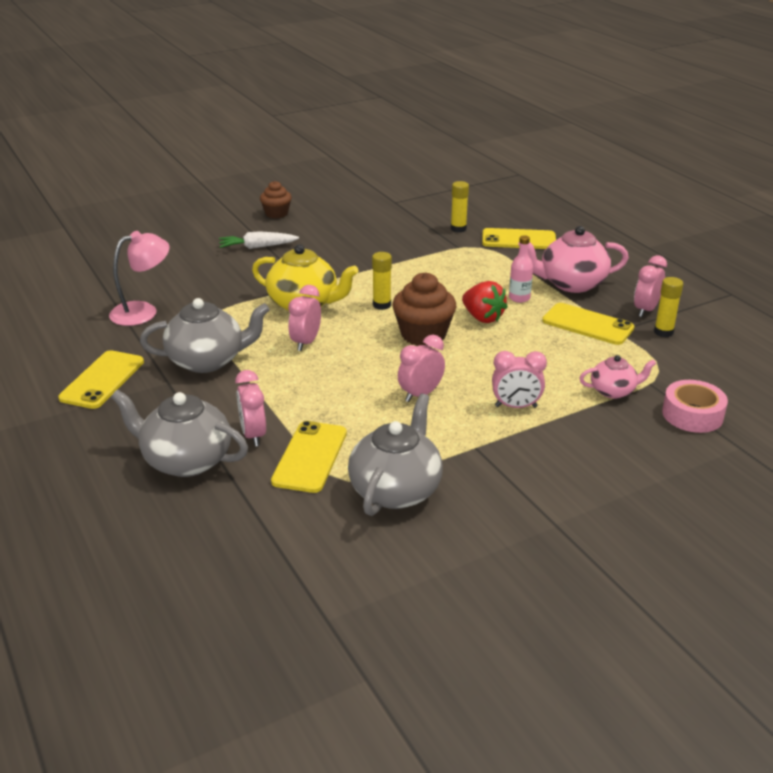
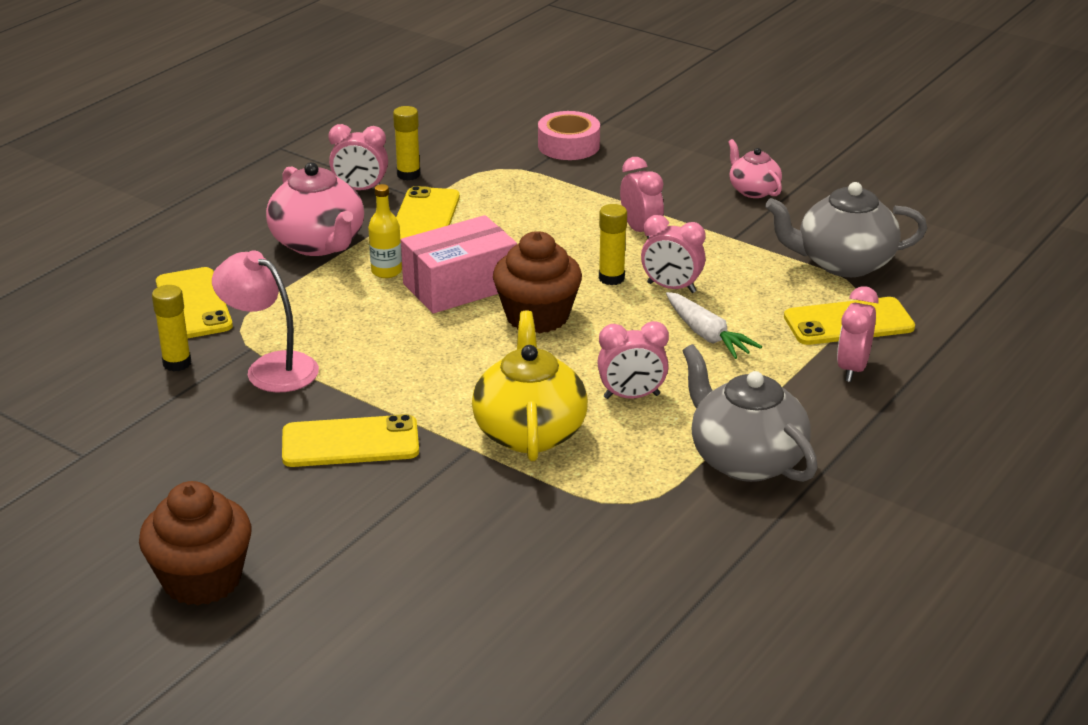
camera: 115 degrees left, 0 degrees up
(102, 380) = (873, 531): yellow phone -> yellow phone (350, 442)
(143, 311) = (675, 580): pink lamp -> pink lamp (271, 367)
(186, 460) = (940, 396): grey teapot -> none
(253, 435) = (852, 369): pink clock -> pink clock turned 150 degrees clockwise
(257, 247) = (365, 548): white carrot -> white carrot (707, 335)
(276, 213) = (202, 579): brown cupcake -> brown cupcake, size x1.60
(382, 305) = (483, 366): yellow glue stick -> yellow glue stick (611, 278)
(482, 317) = (460, 286): red strawberry -> pink box
(519, 298) = (386, 271): pink bottle -> yellow bottle
(613, 391) = (561, 186): pink teapot -> pink teapot (753, 190)

